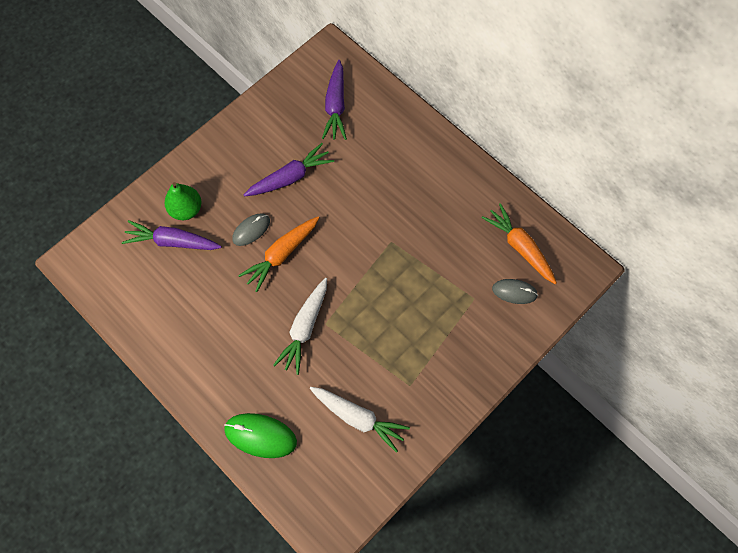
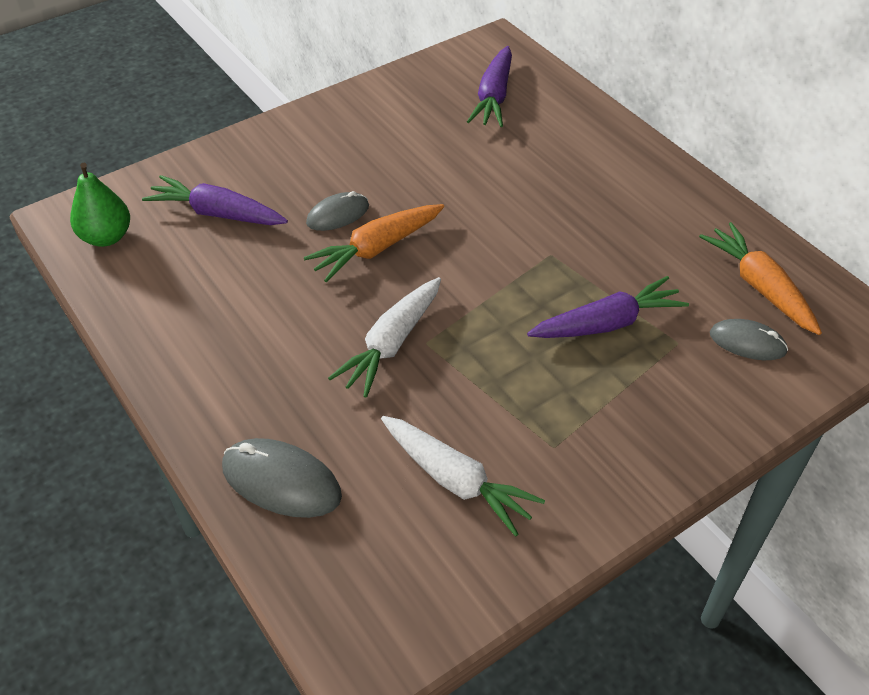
camera: 10 degrees right, 20 degrees down
(186, 209) = (249, 180): green pear -> green pear (106, 237)
(260, 436) = (281, 481): green mouse -> grey mouse
(290, 177) = (410, 163): purple carrot -> purple carrot (607, 323)

